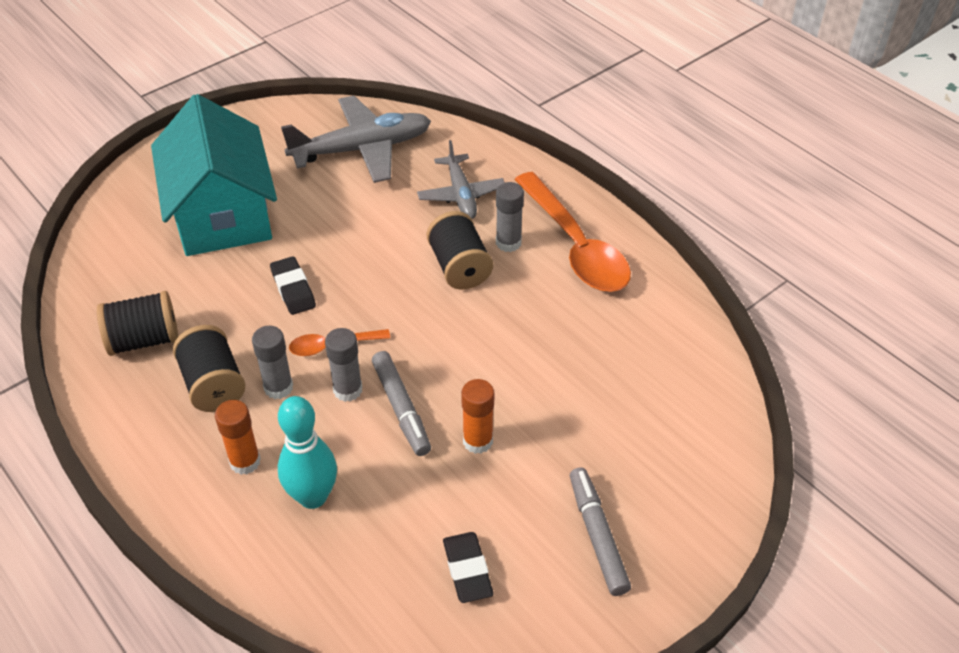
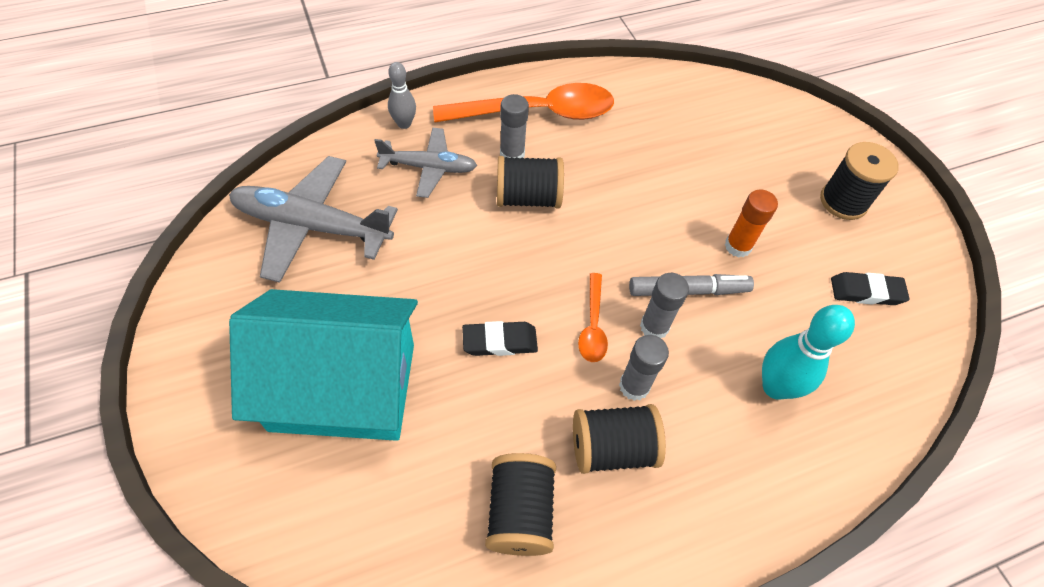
camera: 75 degrees left, 10 degrees up
(245, 462) = (722, 438): orange glue stick -> none
(362, 149) = (311, 226): grey plane -> grey plane turned 75 degrees counterclockwise
(505, 164) = (404, 124): none -> grey bowling pin
(597, 535) = (843, 201): grey marker -> black spool

